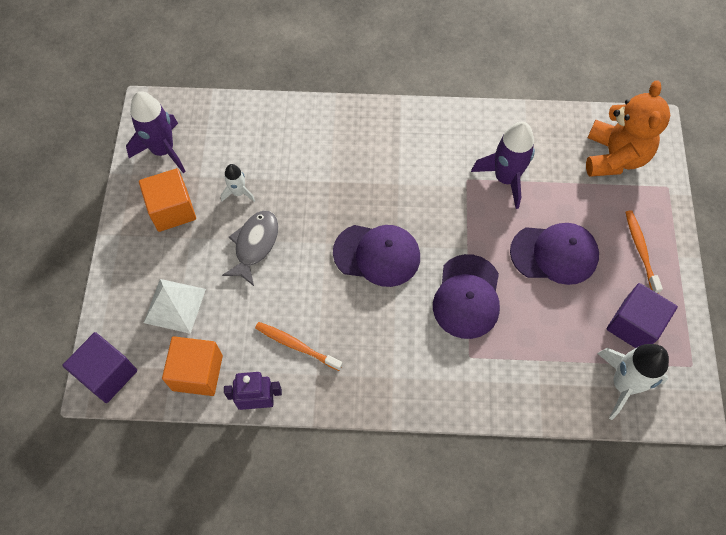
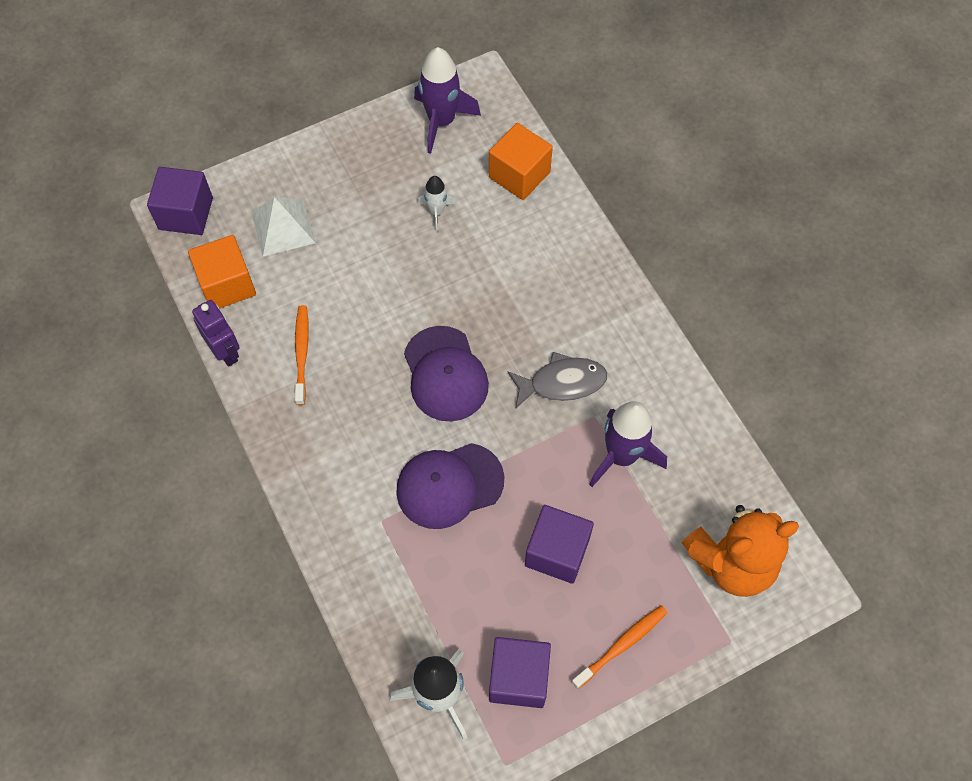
camera: 60 degrees right, 0 degrees up
(172, 210) = (381, 167): orange cube -> orange cube (519, 175)
(255, 245) = (388, 258): grey fish -> grey fish (562, 382)
(554, 254) = (557, 552): purple cap -> purple cube

